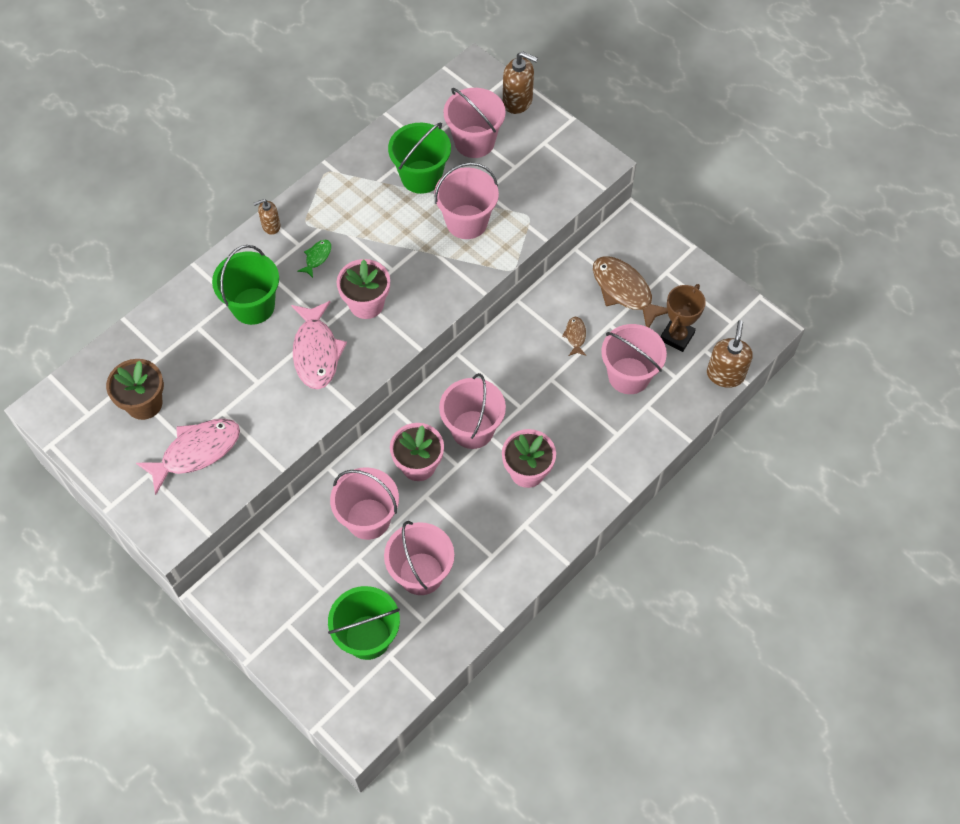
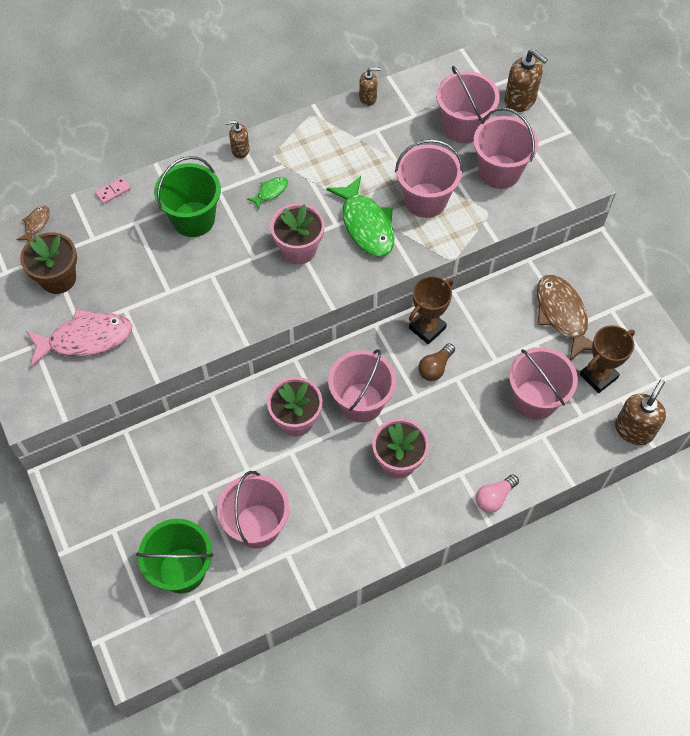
camera: 20 degrees right, 0 degrees up
(162, 303) = (113, 191): none -> pink domino
(316, 352) = (234, 280): pink fish -> none
(368, 519) = (228, 455): pink bucket -> pink bucket (499, 172)
(374, 140) = (368, 98): none -> brown soap dispenser
(420, 261) = (366, 224): none -> green fish
(421, 177) = (399, 145): green bucket -> none
(506, 341) = (427, 328): none -> brown trophy
(528, 375) = (435, 368): none -> brown light bulb
(575, 336) = (496, 344): brown fish -> brown fish (36, 224)
(625, 475) = (494, 497): none -> pink light bulb

